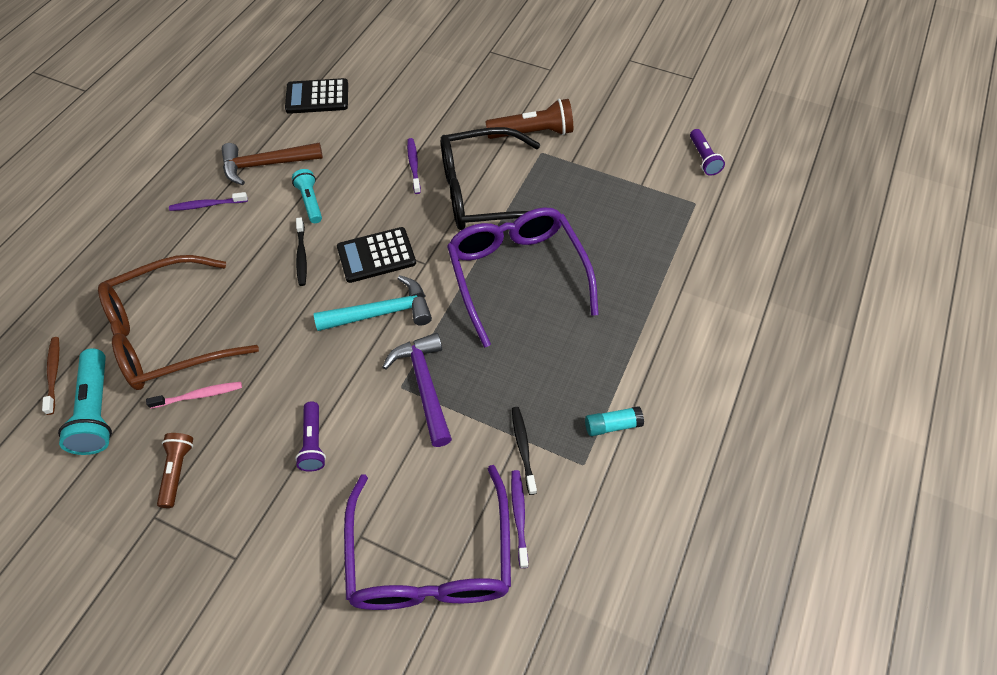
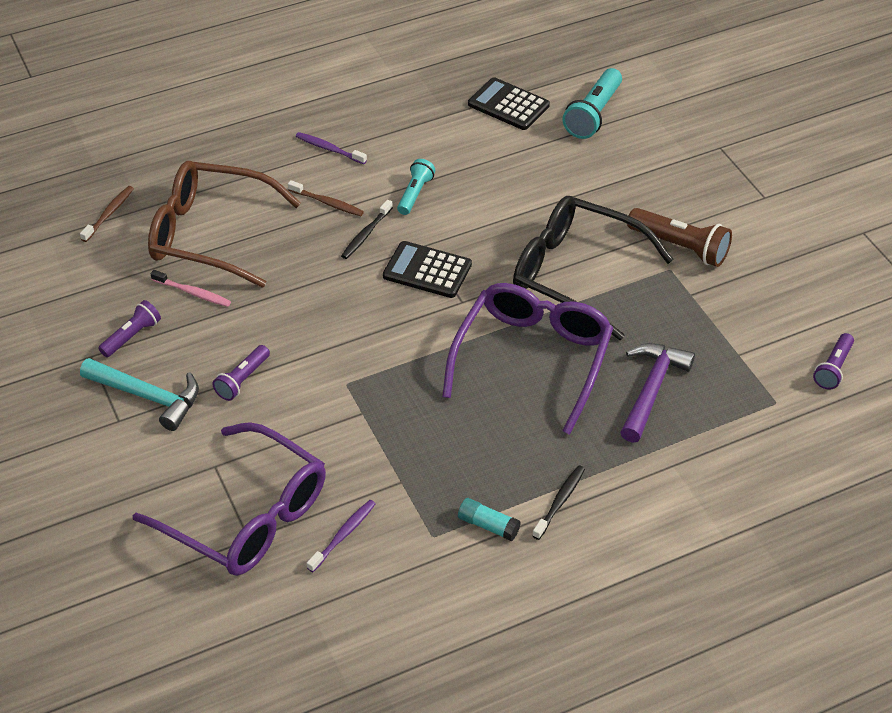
camera: 40 degrees right, 10 degrees down
(97, 410) = (115, 258): turquoise flashlight -> turquoise flashlight (593, 114)
(177, 471) = (132, 336): brown flashlight -> purple flashlight
(246, 249) = (327, 203): none -> brown toothbrush
(266, 164) = (407, 141): brown hammer -> none
(382, 313) = (386, 318): turquoise hammer -> turquoise hammer (147, 397)
(414, 165) = (535, 213): purple toothbrush -> none
(425, 385) = (366, 395): purple hammer -> purple hammer (651, 390)
(430, 559) = (248, 516): purple glasses -> purple glasses turned 90 degrees counterclockwise
(523, 448) = (396, 491): black toothbrush -> black toothbrush (560, 502)

